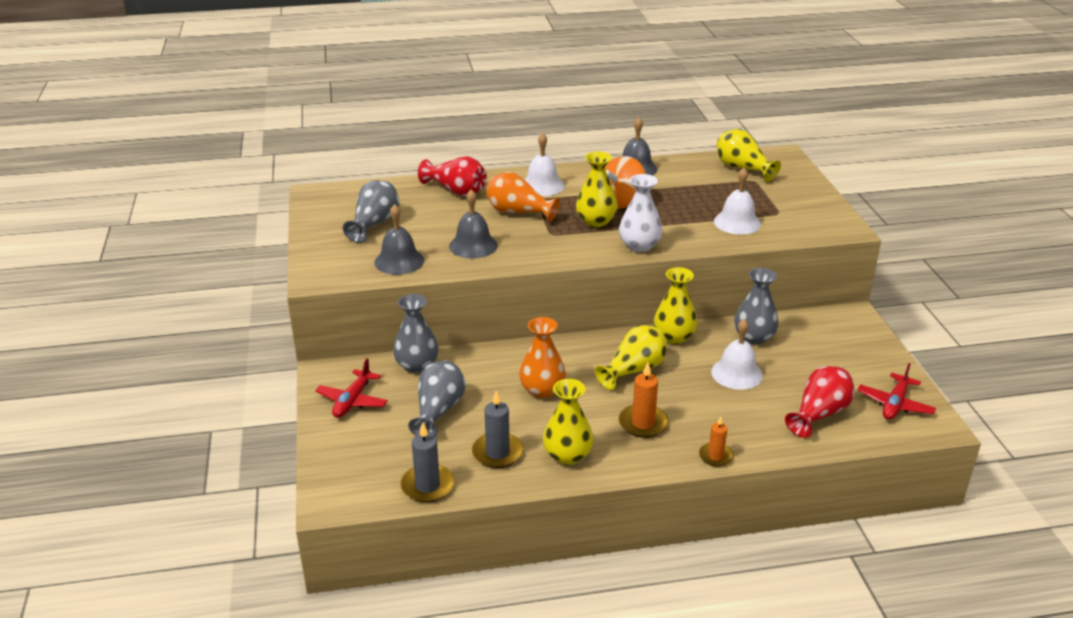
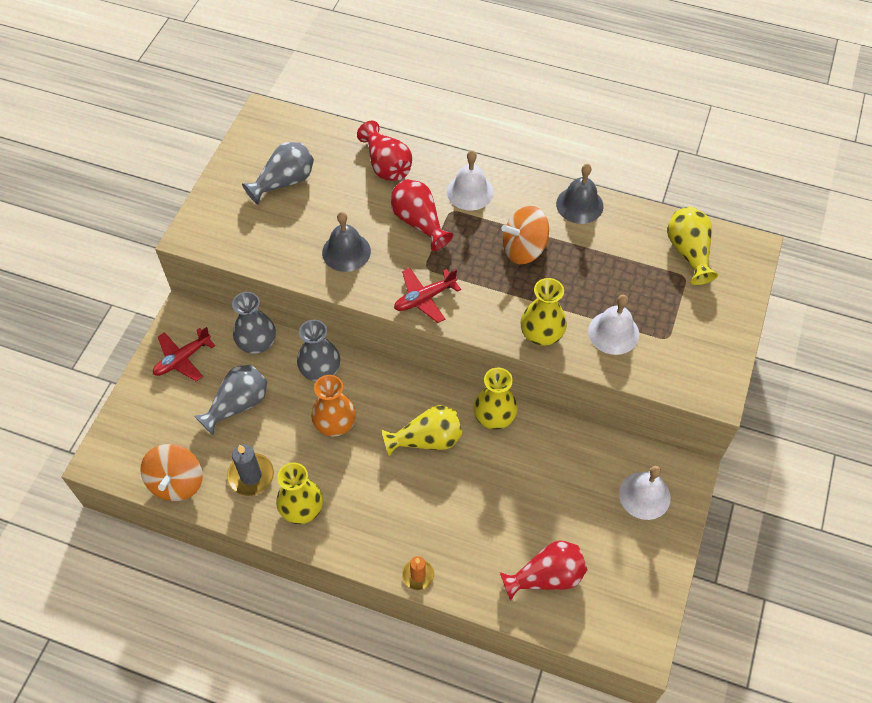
camera: 30 degrees right, 25 degrees up
(399, 261) = (270, 244): grey bell -> none
(427, 486) = (177, 482): grey candle -> orange spinning top
(518, 212) = (419, 223): orange vase -> red vase
(596, 221) = (480, 268): yellow vase -> yellow vase (541, 333)
(639, 246) = (492, 322): white vase -> none
(643, 423) = (387, 505): orange candle -> none
(736, 373) = (513, 490): white bell -> white bell (644, 495)
(754, 337) = (566, 453): grey vase -> grey vase (320, 369)
(895, 404) = (626, 603): red plane -> red plane (424, 298)

